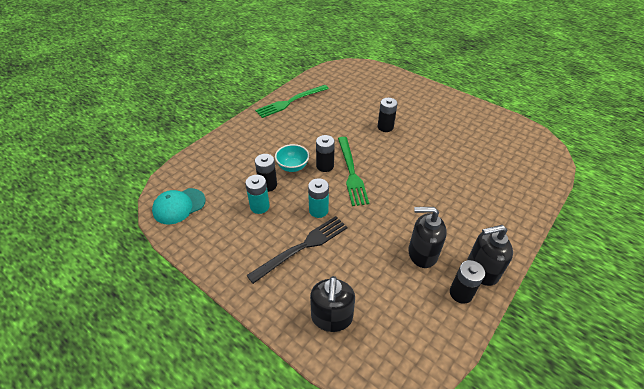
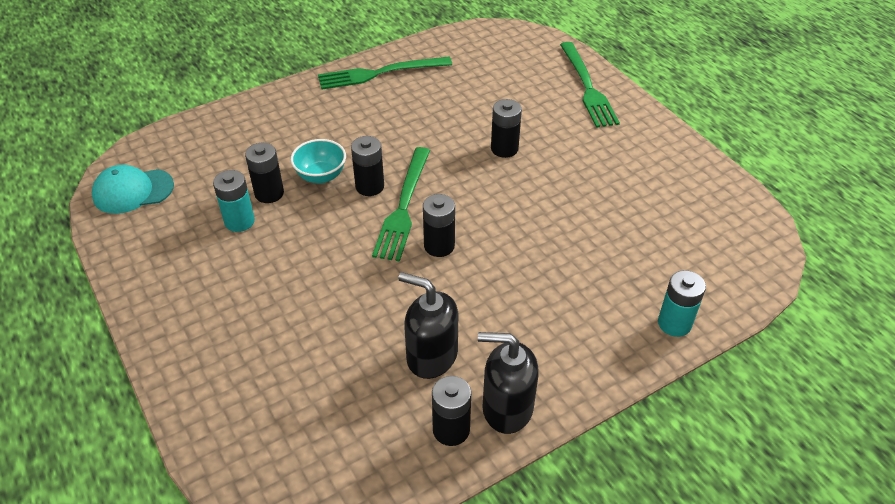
camera: 20 degrees right, 0 degrees up
(302, 247) = (263, 295): black fork -> none
(318, 210) = (319, 250): turquoise battery -> turquoise battery (674, 323)
(331, 317) = (244, 402): black soap dispenser -> none
(385, 189) = (439, 246): none -> black battery
(406, 85) = (587, 87): none -> green fork

